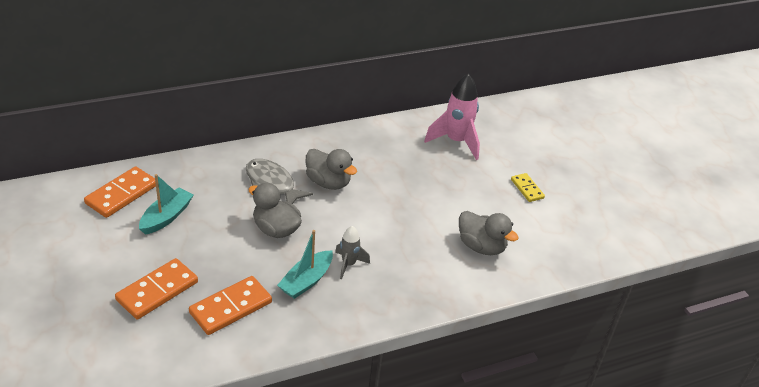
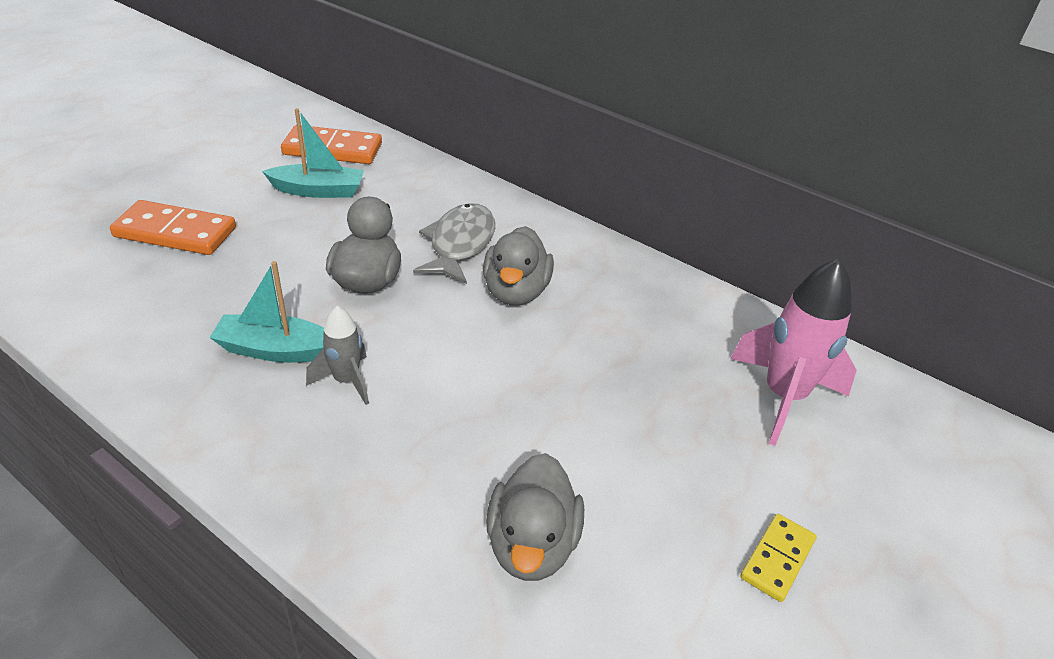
camera: 60 degrees right, 0 degrees up
(230, 307) = (176, 300): orange domino -> none

